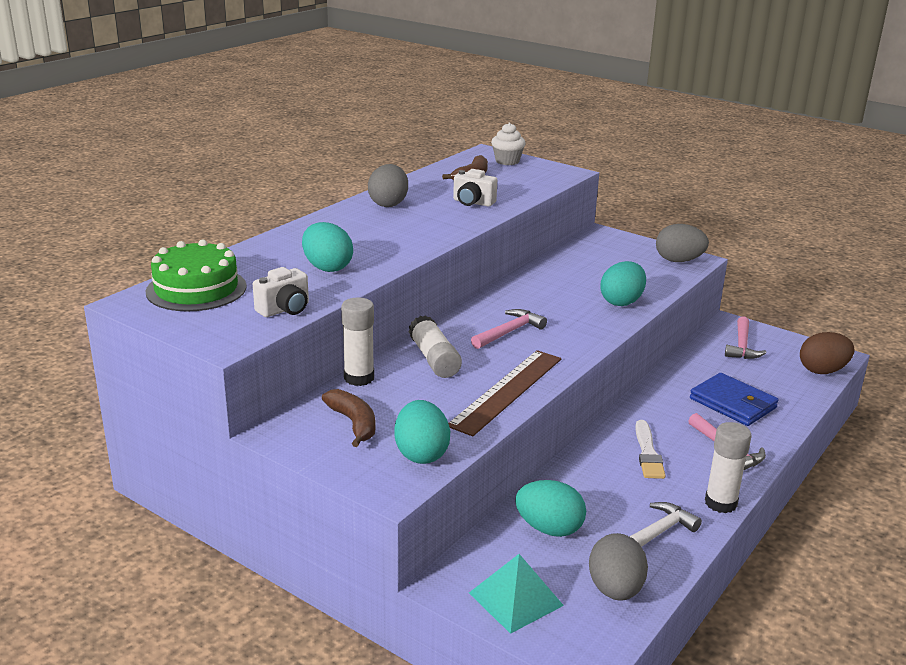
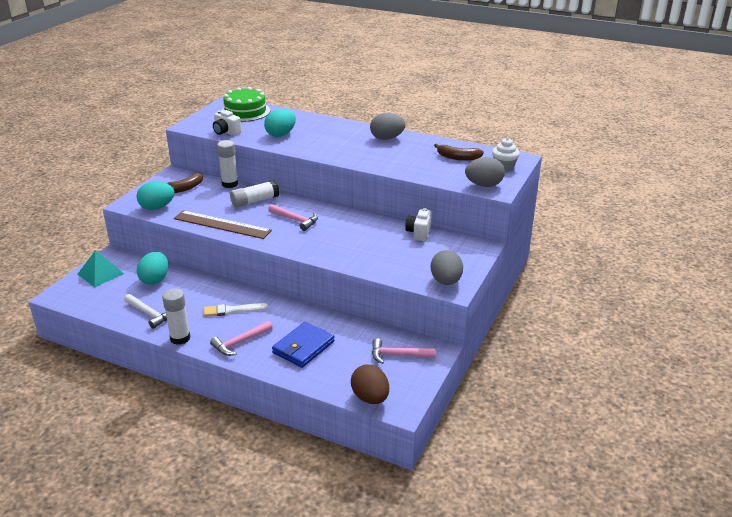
camera: 80 degrees right, 5 degrees up
(473, 203) = (405, 162): white camera -> white camera (418, 233)
(615, 590) = (104, 302): grey egg -> grey egg (484, 185)
(621, 302) = (355, 257): turquoise egg -> none

